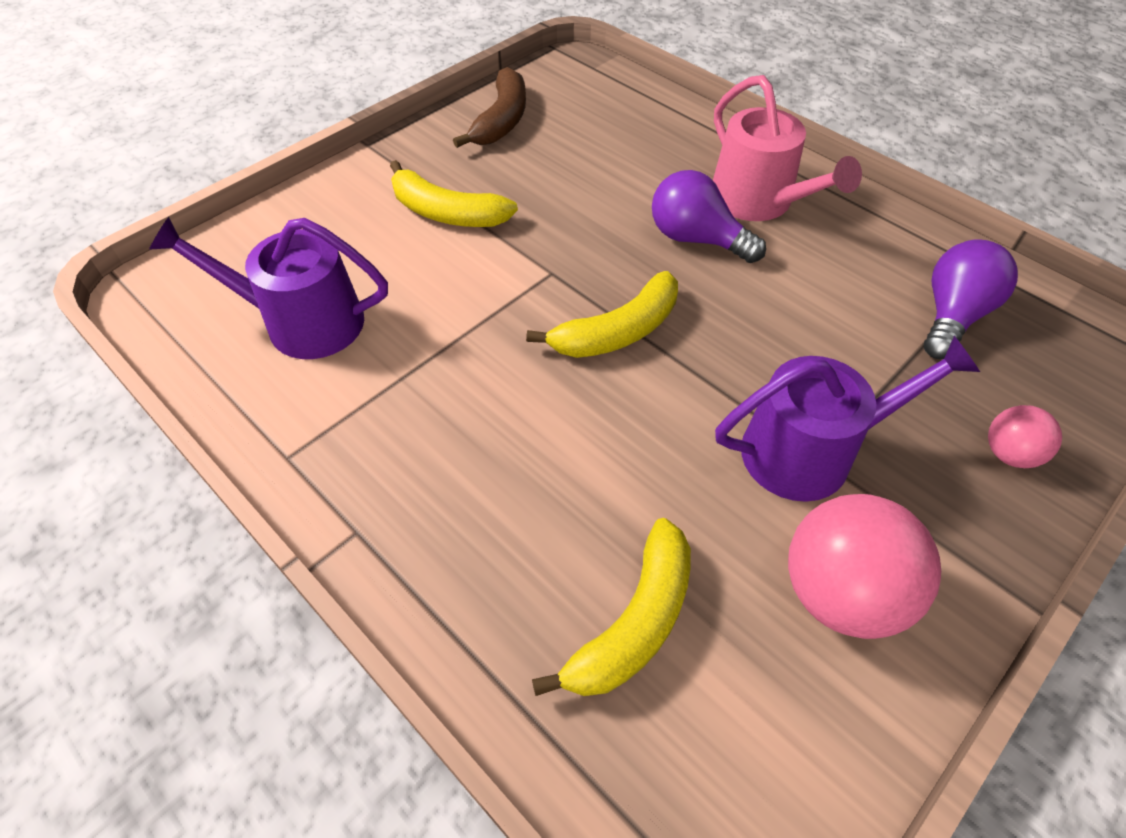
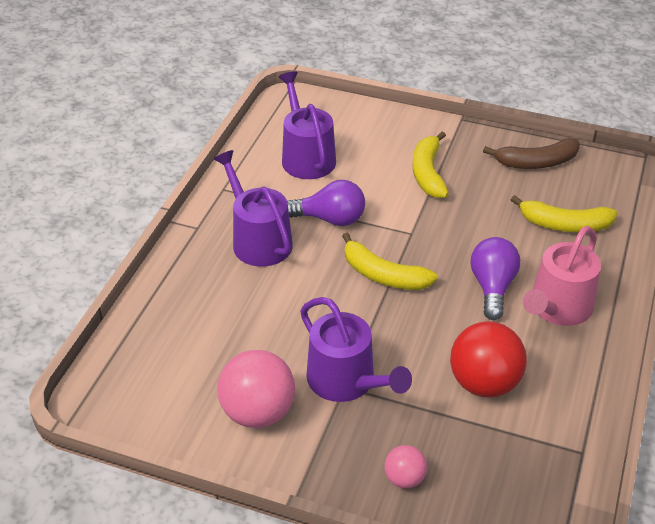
camera: 65 degrees right, 10 degrees down
(449, 452) = (258, 240): none -> purple watering can
(634, 622) = (200, 337): yellow banana -> yellow banana (564, 225)
(859, 311) = (484, 383): none -> red ball
(952, 315) = (516, 434): purple light bulb -> purple light bulb (330, 219)

